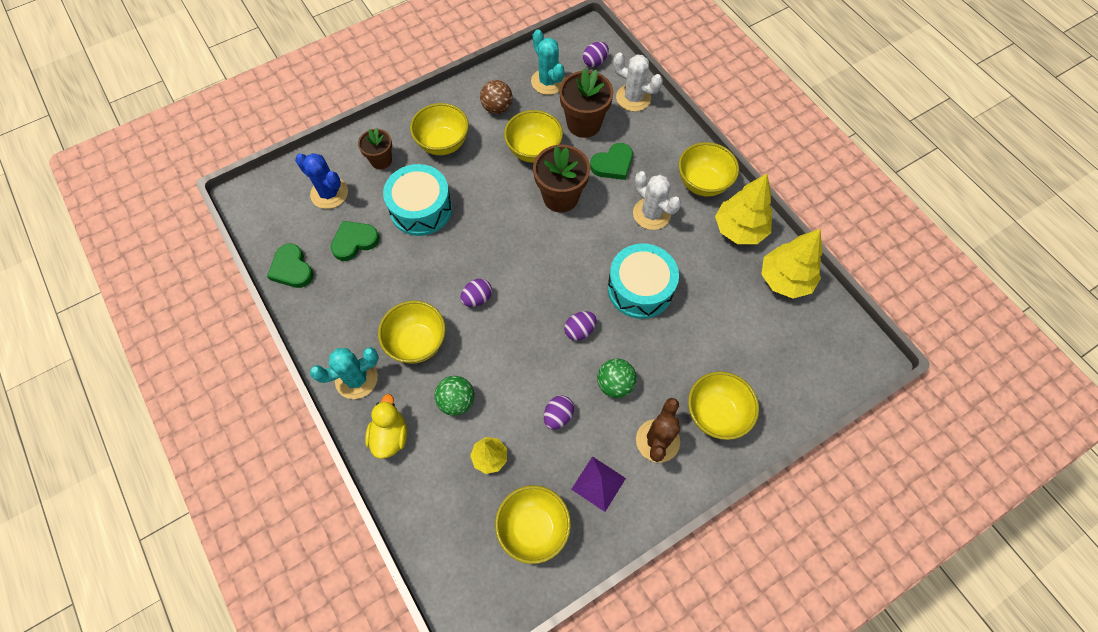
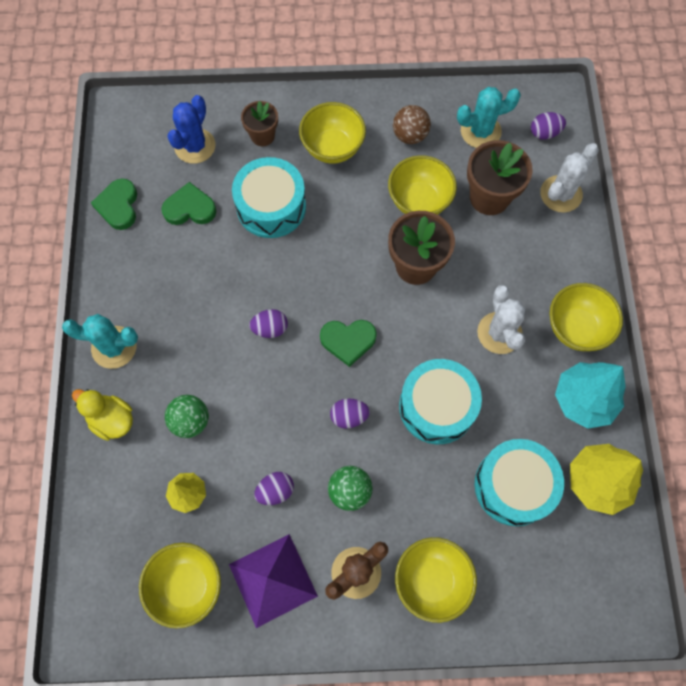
camera: 30 degrees right, 5 degrees up
(329, 193) = (195, 146): blue cactus -> blue cactus turned 45 degrees clockwise
(390, 436) = (112, 420): yellow duck -> yellow duck turned 90 degrees counterclockwise
(417, 343) = (188, 342): yellow bowl -> none
(548, 81) = (480, 131): turquoise cactus -> turquoise cactus turned 75 degrees clockwise
(598, 483) = (273, 580): purple pyramid -> purple pyramid, size x1.53
(613, 164) = (492, 257): green heart -> green heart (348, 341)
(633, 98) = (561, 194): white cactus -> white cactus turned 75 degrees clockwise
(730, 314) = (513, 486): none -> turquoise drum
(739, 229) = (583, 400): yellow tree -> turquoise tree

